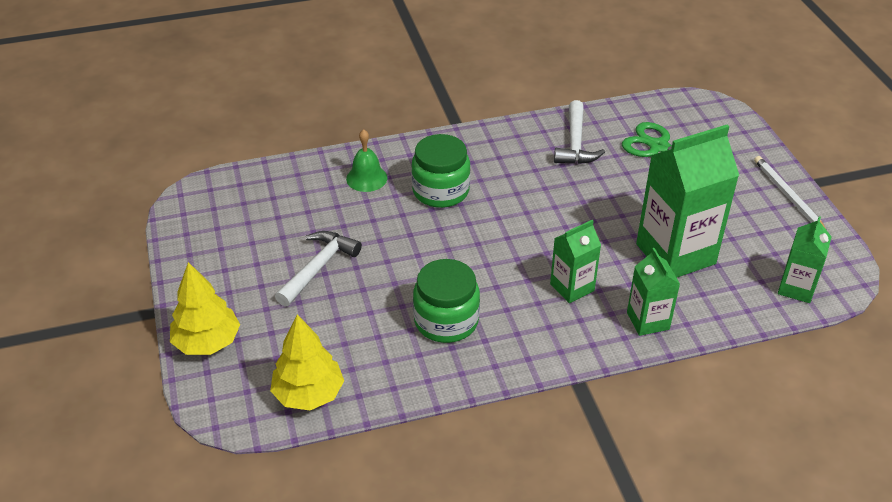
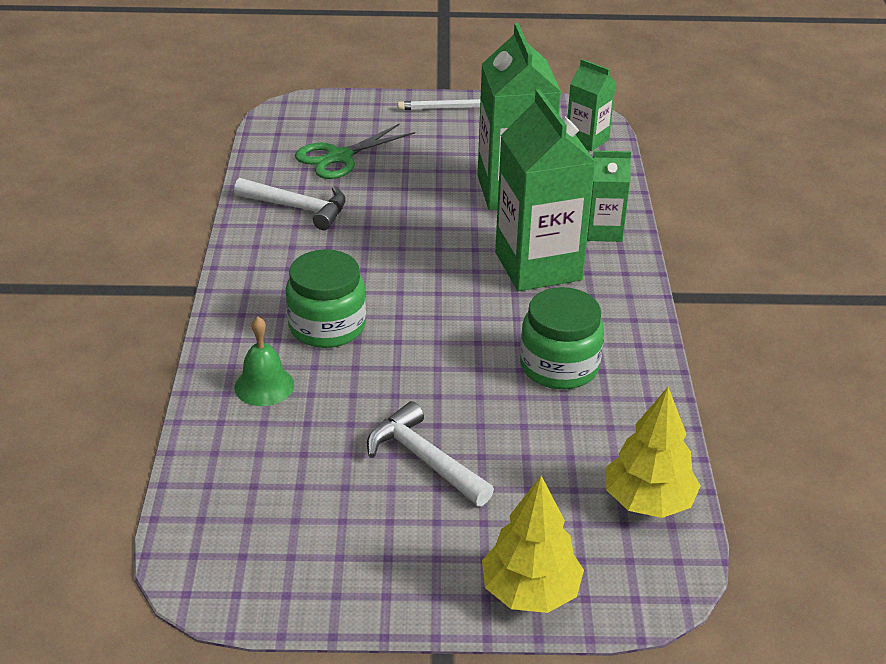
camera: 75 degrees left, 5 degrees down
(572, 287) = (538, 266): green carton -> green carton, size x1.87

